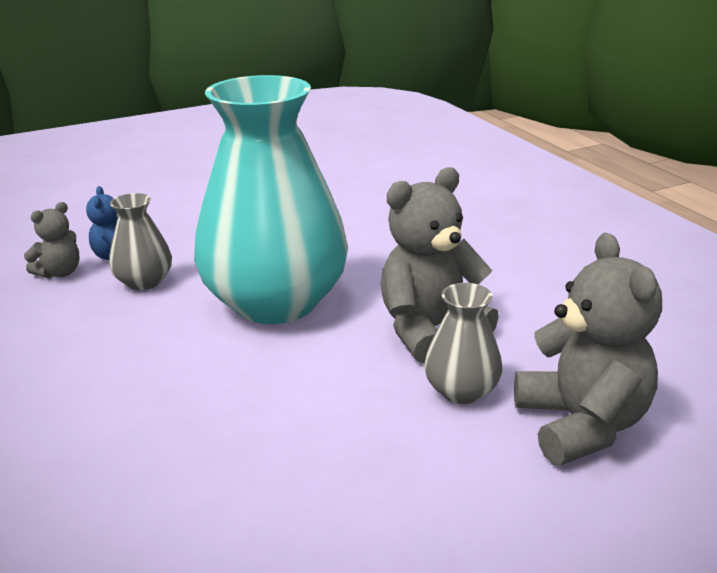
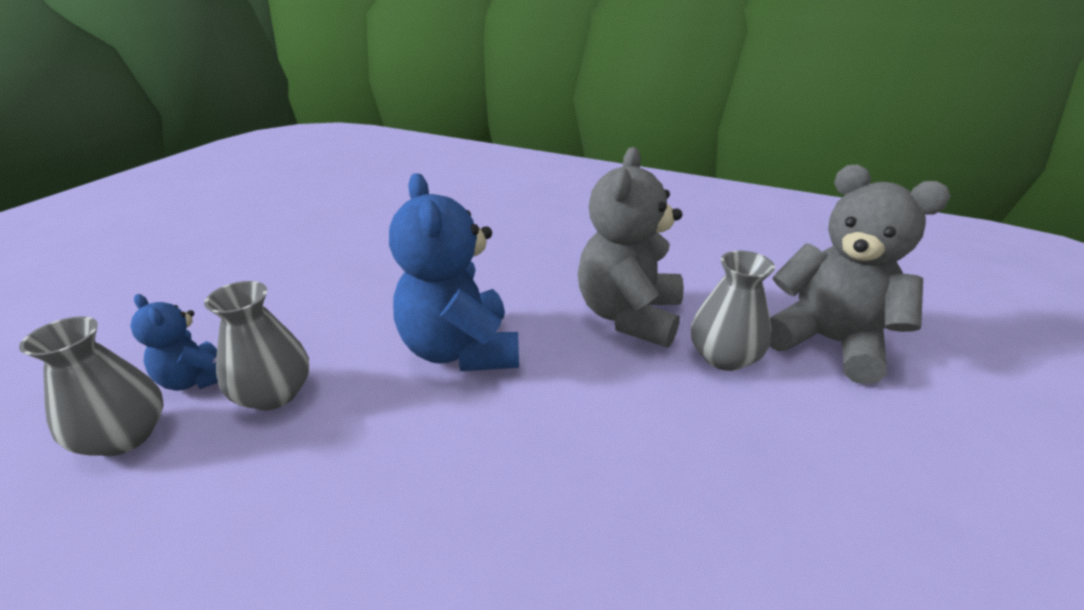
camera: 40 degrees left, 5 degrees up
(60, 273) = (124, 436): grey teddy bear -> grey vase
(275, 302) = (461, 350): turquoise vase -> blue teddy bear

